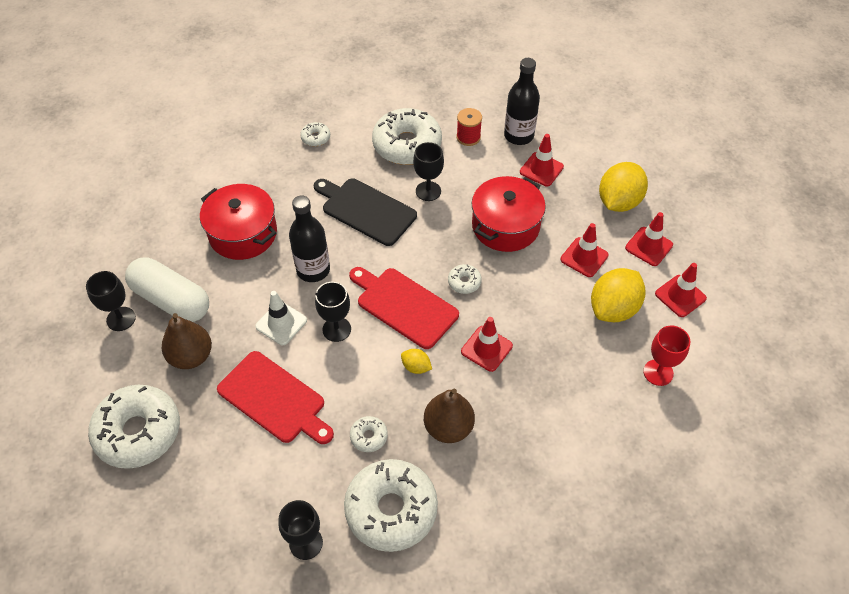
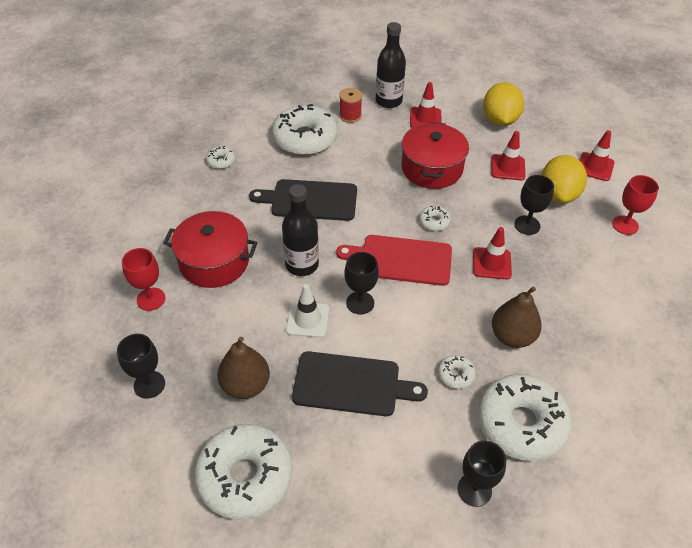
camera: 30 degrees left, 5 degrees down
(171, 245) = (151, 299): none -> red goblet
(171, 300) = (188, 345): white capsule -> none
(274, 399) = (351, 384): red cutting board -> black cutting board
(416, 367) = (449, 302): yellow lemon -> none
(428, 191) = (350, 166): black goblet -> black goblet (527, 225)
(649, 246) = (546, 142): red traffic cone -> none

